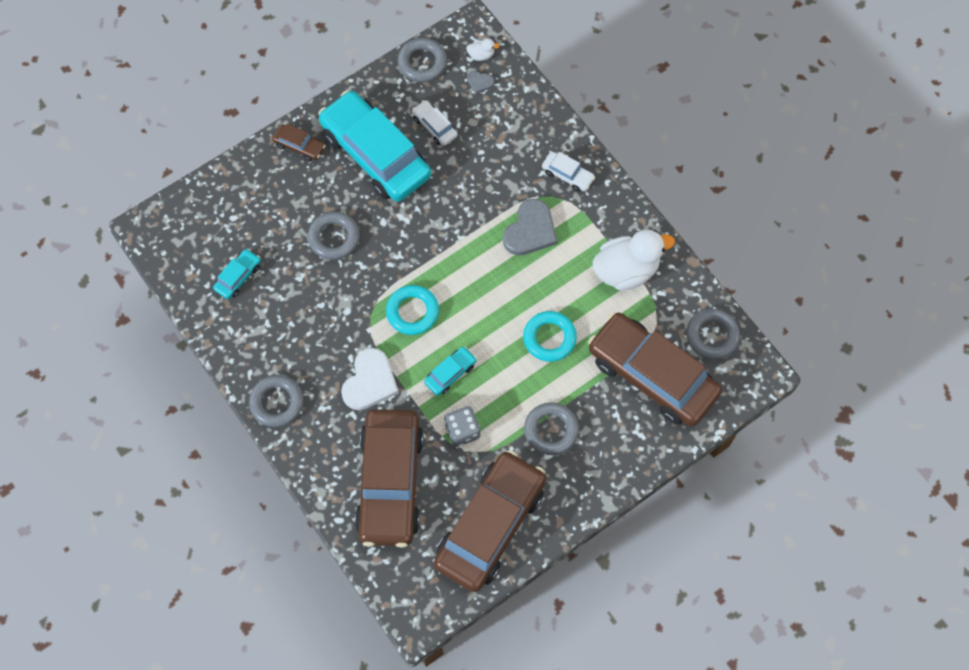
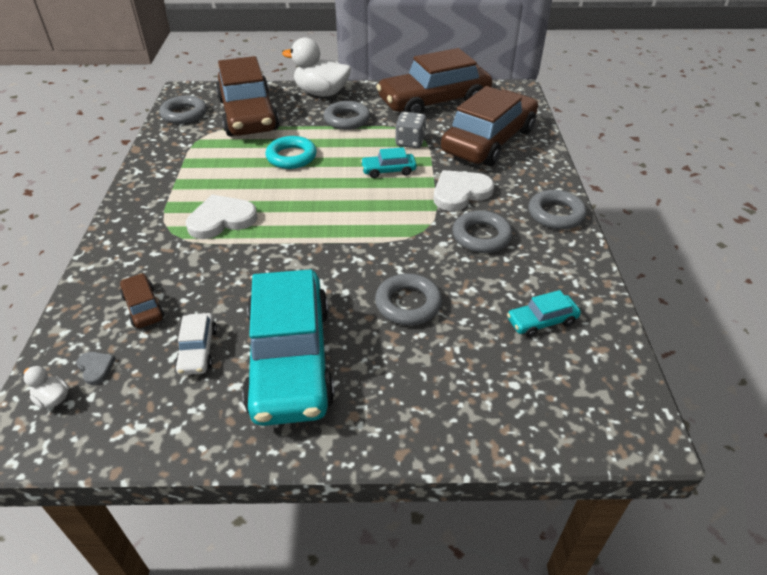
camera: 145 degrees left, 25 degrees down
(299, 146) = (371, 422): brown car -> brown car (143, 307)
(412, 312) = (383, 216): turquoise ring -> none
(422, 63) = (123, 435): grey ring -> grey ring (481, 236)
(530, 230) = (221, 219): grey heart -> white heart
(567, 175) = (137, 240): white car -> none
(626, 270) = (186, 164): white duck -> white duck (321, 93)

